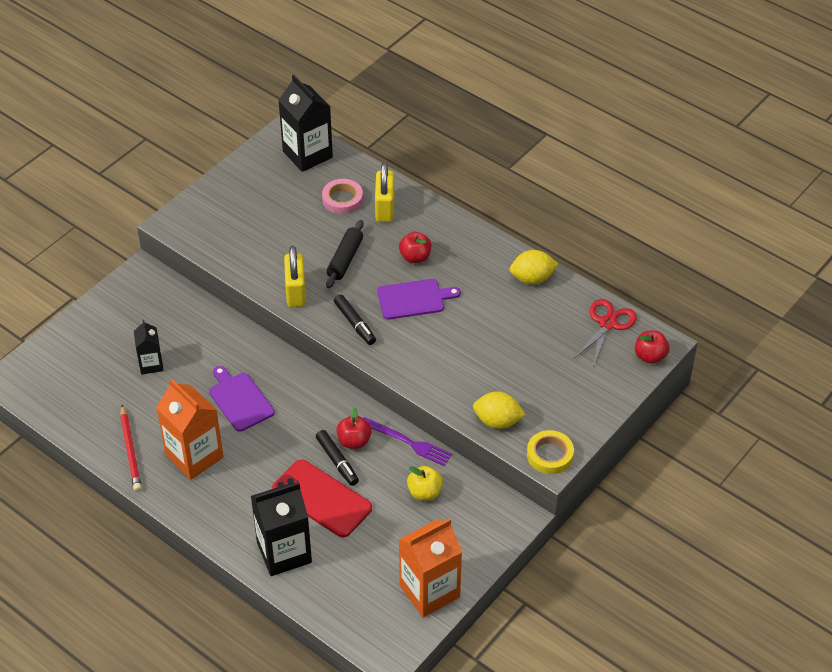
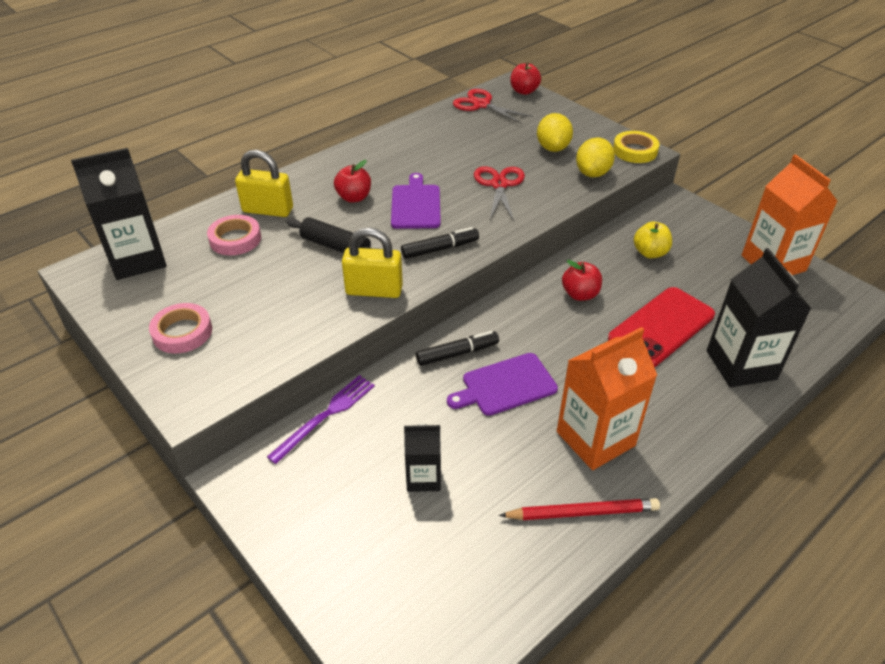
camera: 80 degrees left, 5 degrees down
(235, 201) = (182, 332): none -> pink tape
(337, 461) = (608, 310): black marker -> black marker (457, 353)
(408, 442) = (584, 256): purple fork -> purple fork (326, 415)
(459, 352) = (499, 185): none -> red scissors
(532, 278) = (412, 134): yellow lemon -> yellow lemon (553, 148)

